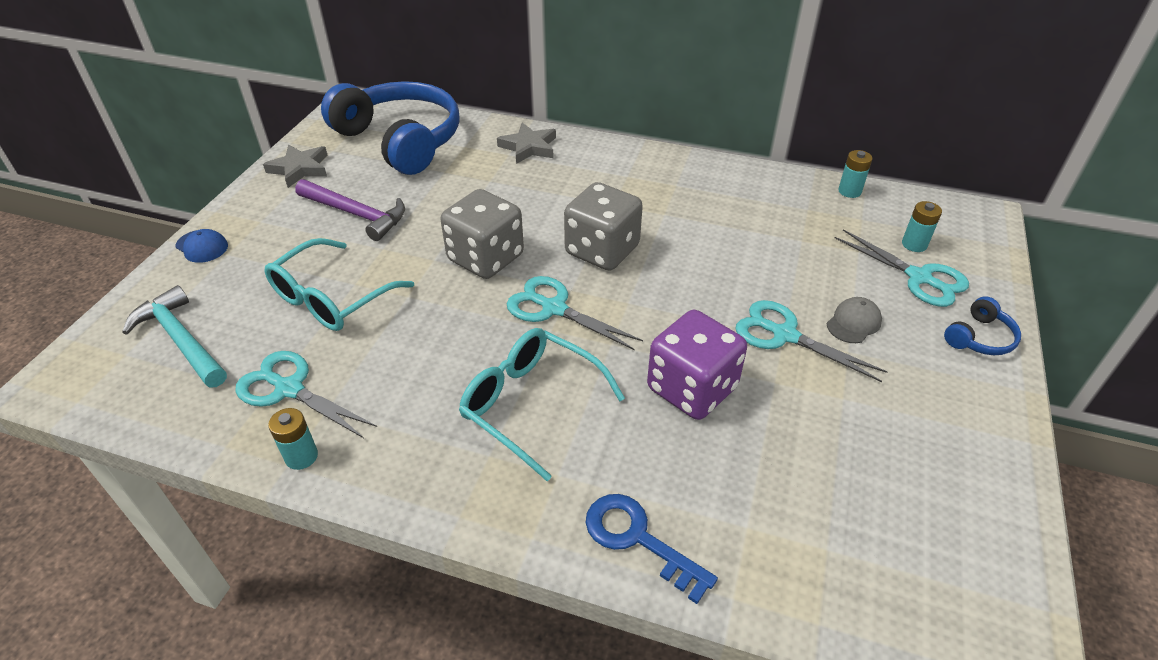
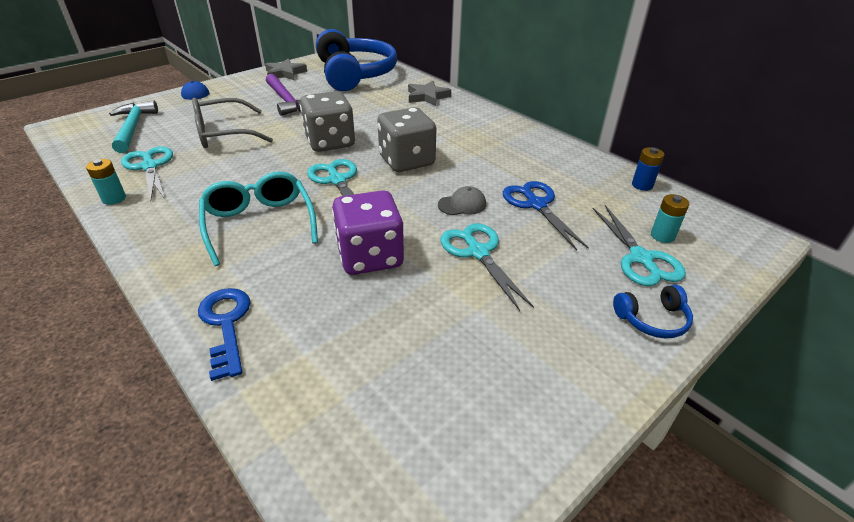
camera: 30 degrees right, 5 degrees down
(332, 298) = (224, 134): turquoise glasses -> grey glasses
(782, 254) = (536, 205): none -> blue scissors
(849, 191) = (642, 185): turquoise battery -> blue battery
(853, 323) = (545, 266): grey cap -> grey cap (462, 204)

